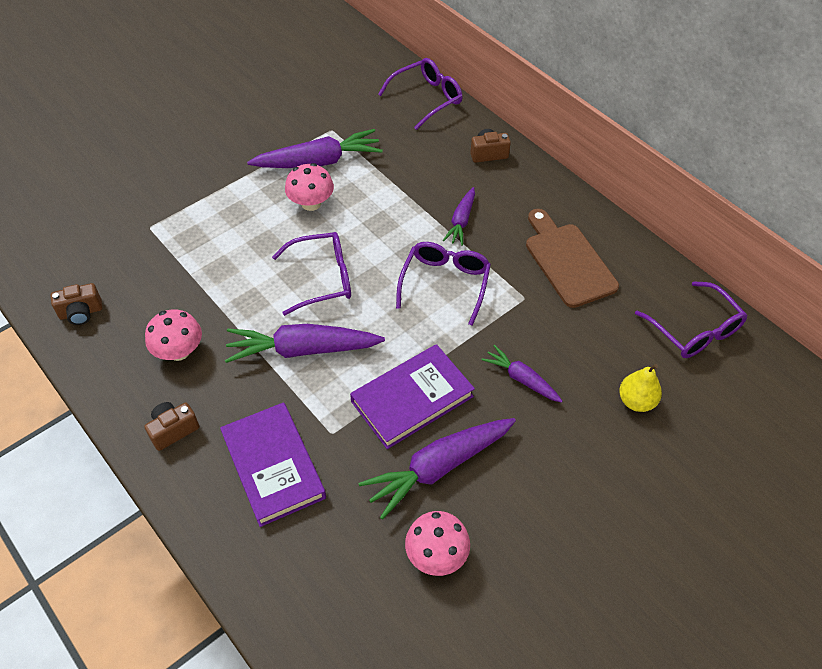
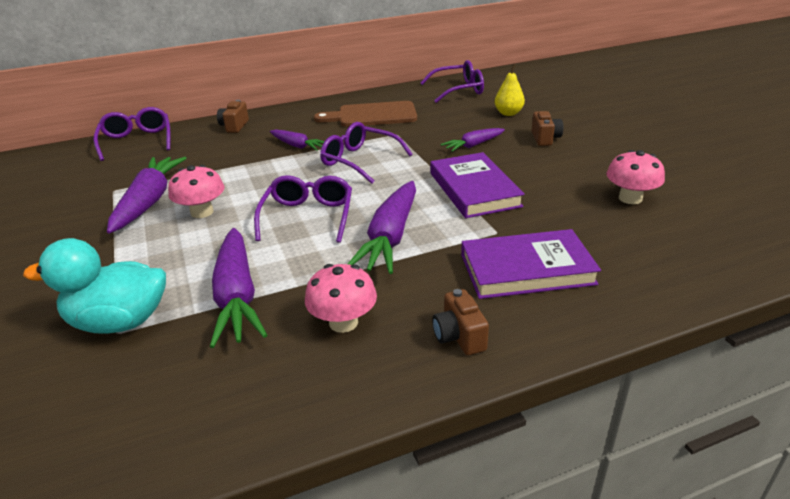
camera: 70 degrees left, 20 degrees down
(81, 312) = (215, 415): brown camera -> brown camera (545, 138)
(160, 223) = (119, 322): none -> turquoise duck
(438, 468) = (547, 187): purple carrot -> purple carrot (237, 296)

